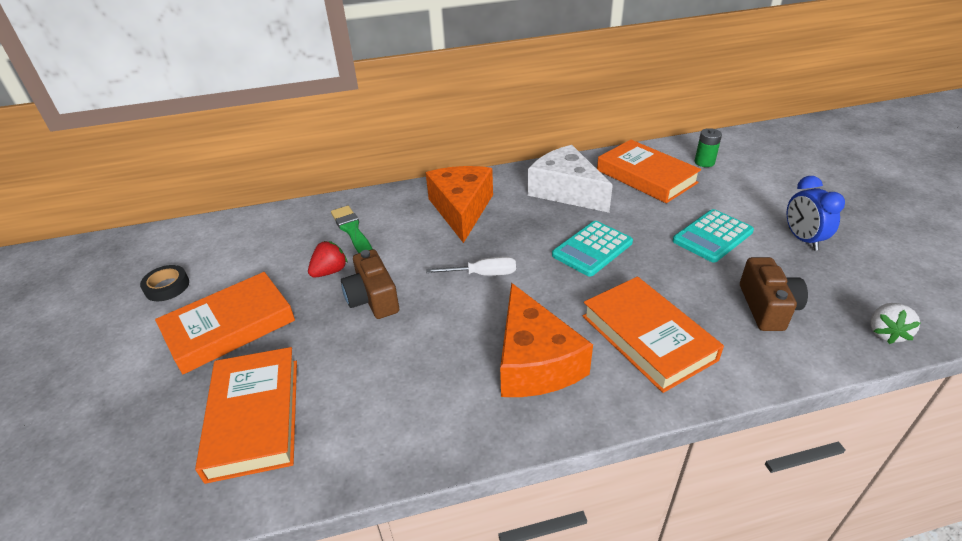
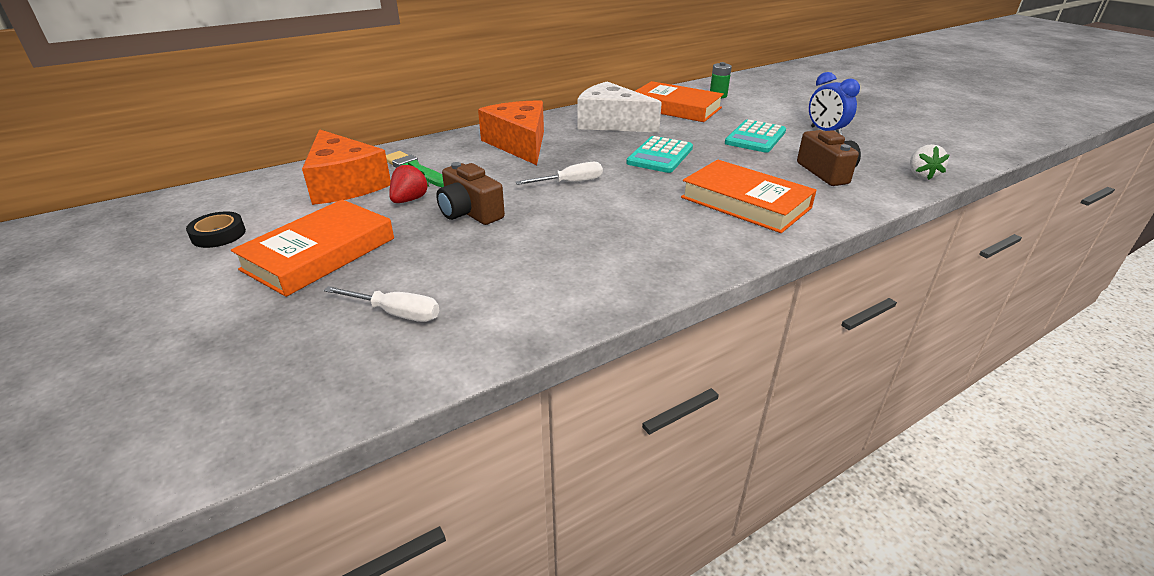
camera: 20 degrees left, 5 degrees down
(255, 417) = (396, 313): orange book -> white screwdriver
(534, 361) = (658, 231): orange cheese -> orange cheese (344, 184)

